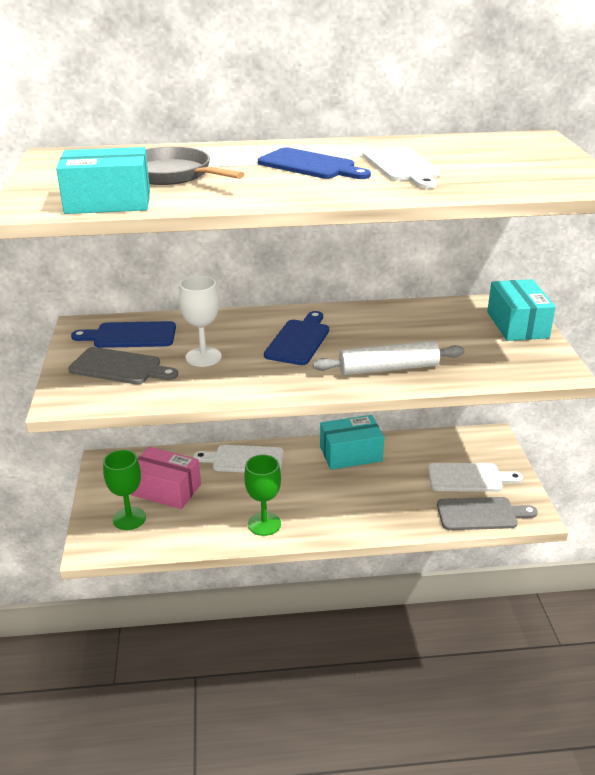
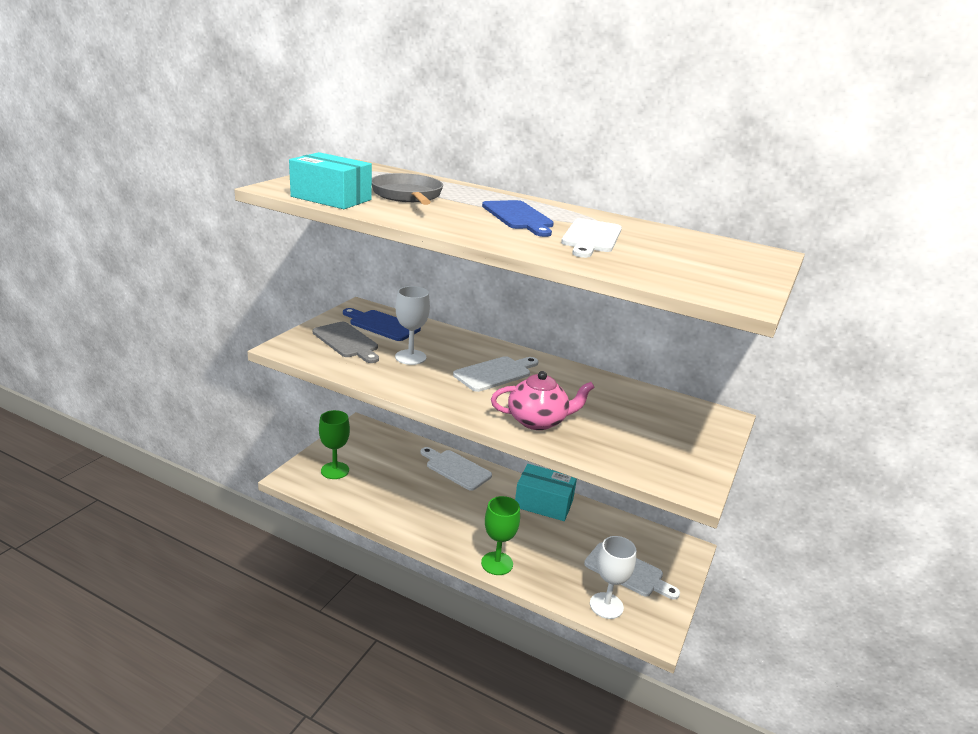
camera: 30 degrees right, 5 degrees down
(166, 490) = (379, 463): pink box -> none
(264, 524) = (421, 521): green goblet -> green goblet (497, 563)
(299, 340) = (495, 373): blue cutting board -> white cutting board
(388, 368) = (538, 421): white rolling pin -> pink teapot
(481, 514) = (606, 605): grey cutting board -> white goblet
(517, 325) = (704, 435): turquoise box -> none

